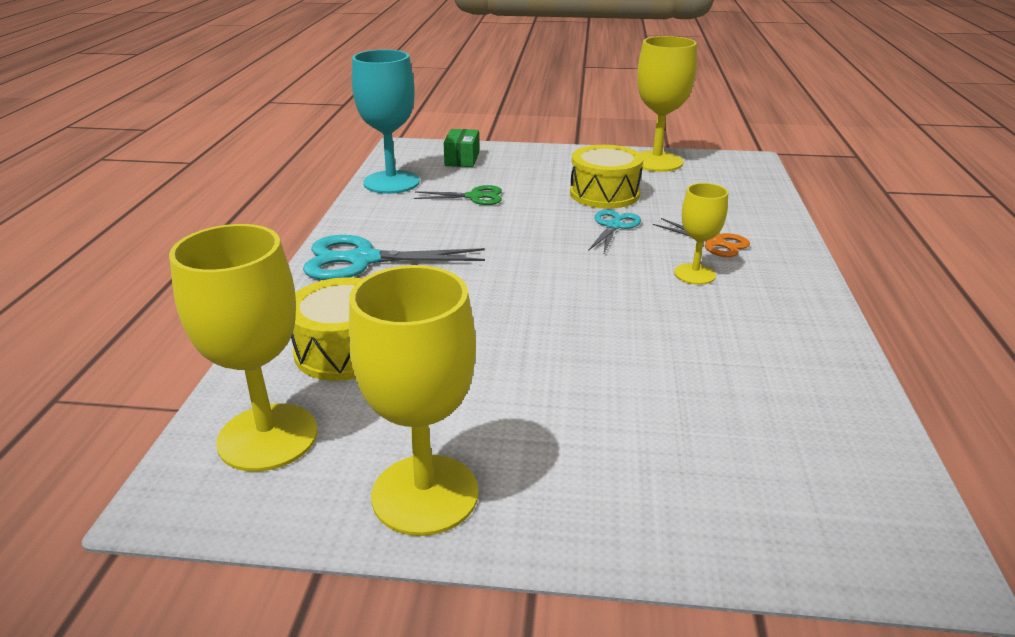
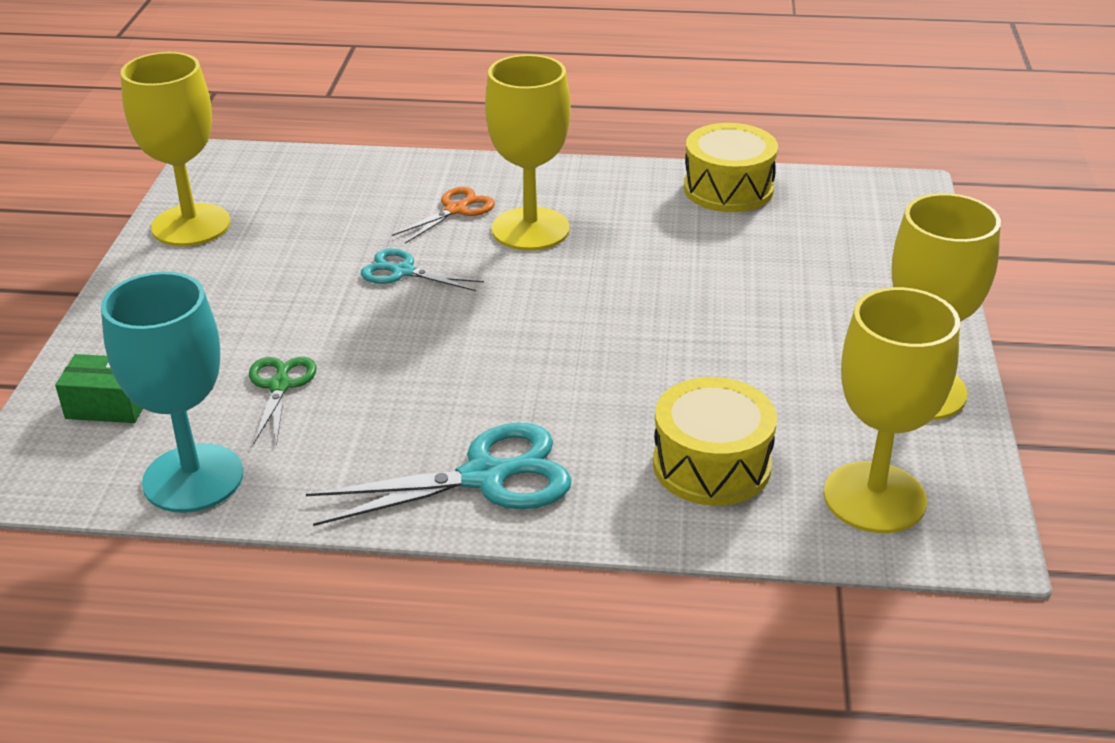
camera: 90 degrees left, 5 degrees up
(363, 260) = (484, 477): turquoise scissors -> turquoise scissors turned 105 degrees counterclockwise
(604, 194) = (297, 273): yellow drum -> yellow drum (728, 189)
(694, 274) = (530, 229): yellow goblet -> yellow goblet, size x1.73

